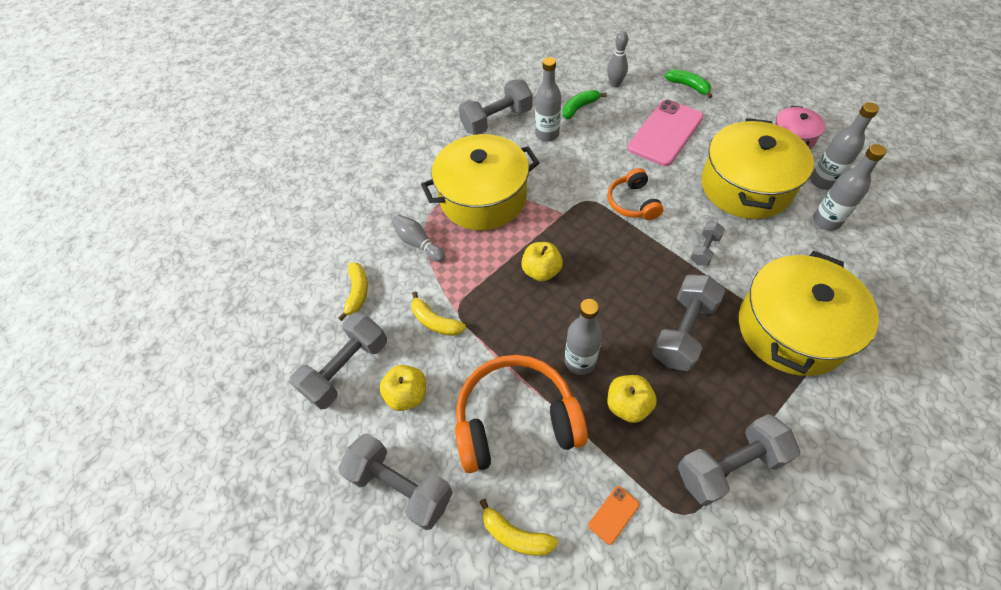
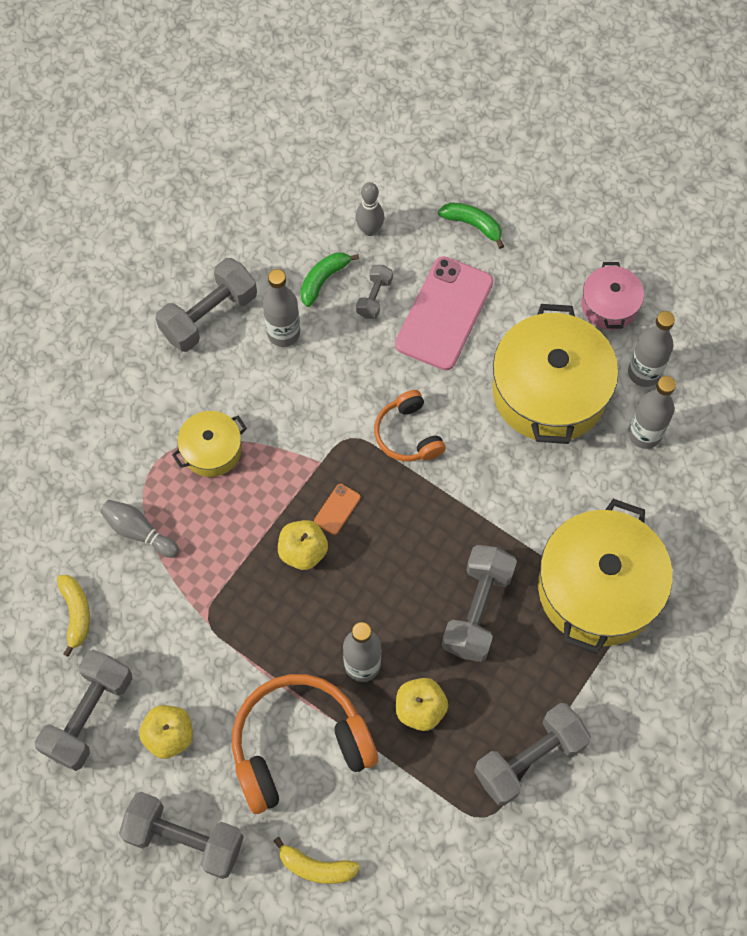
camera: 15 degrees left, 10 degrees up
(435, 321) = (183, 639): yellow banana -> none
(483, 198) = (212, 450): yellow pot -> yellow pot, size x0.51
(613, 514) = (414, 829): orange phone -> orange phone (337, 509)
(704, 250) = (499, 495): grey dumbbell -> grey dumbbell (374, 297)

